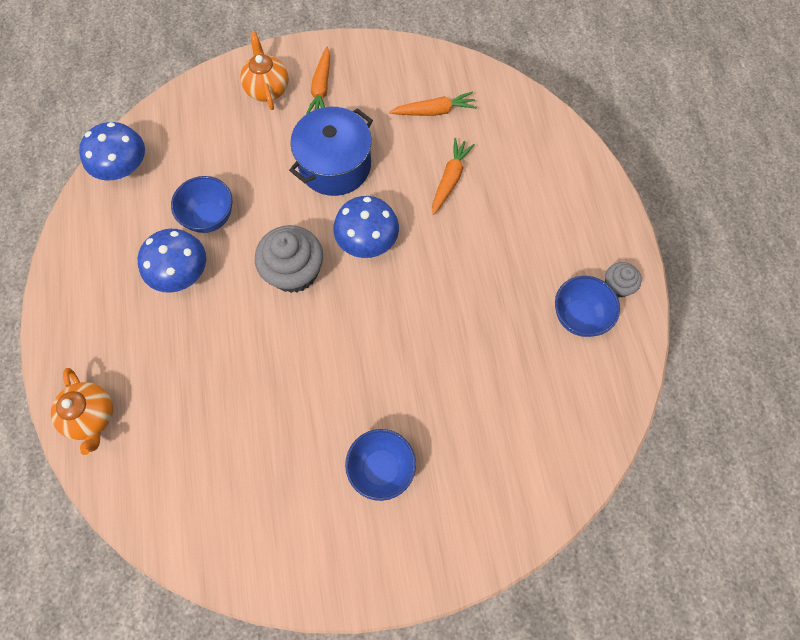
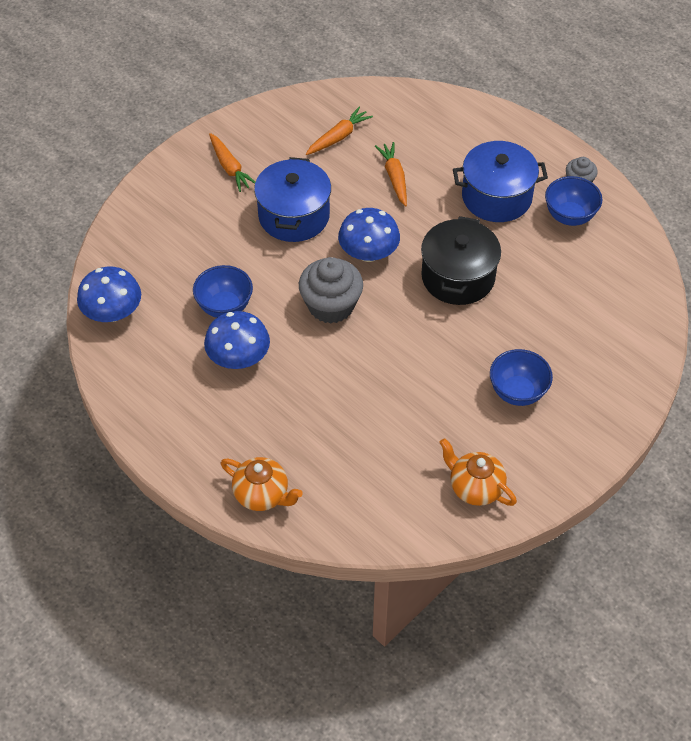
camera: 35 degrees left, 15 degrees down
(267, 88) = (183, 191): orange teapot -> orange teapot (475, 487)
(424, 314) = (458, 277): none -> black pot
(526, 254) = (496, 197): none -> blue pot

